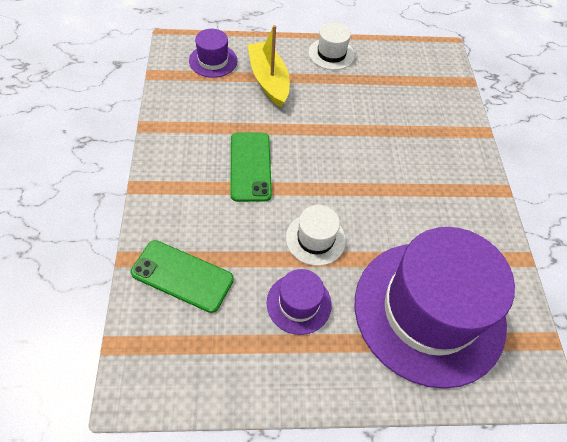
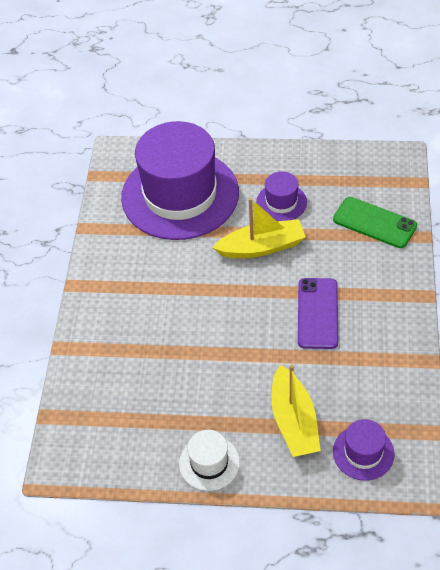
camera: 165 degrees left, 5 degrees down
(250, 166) = (318, 313): green phone -> purple phone
(315, 239) = (261, 247): white hat -> yellow boat

